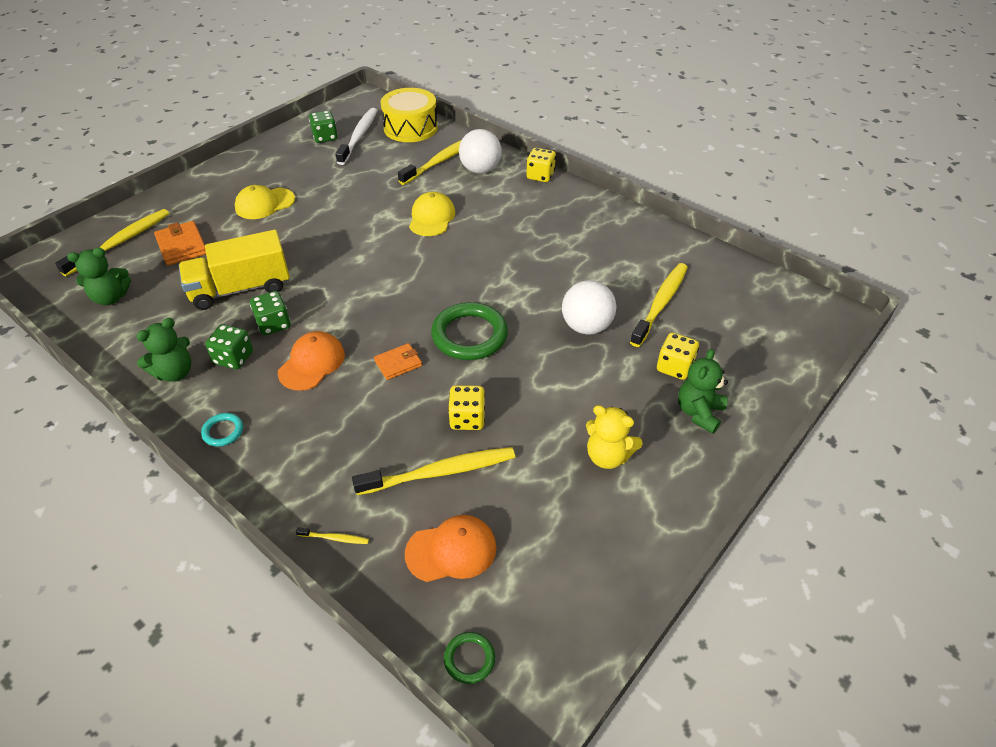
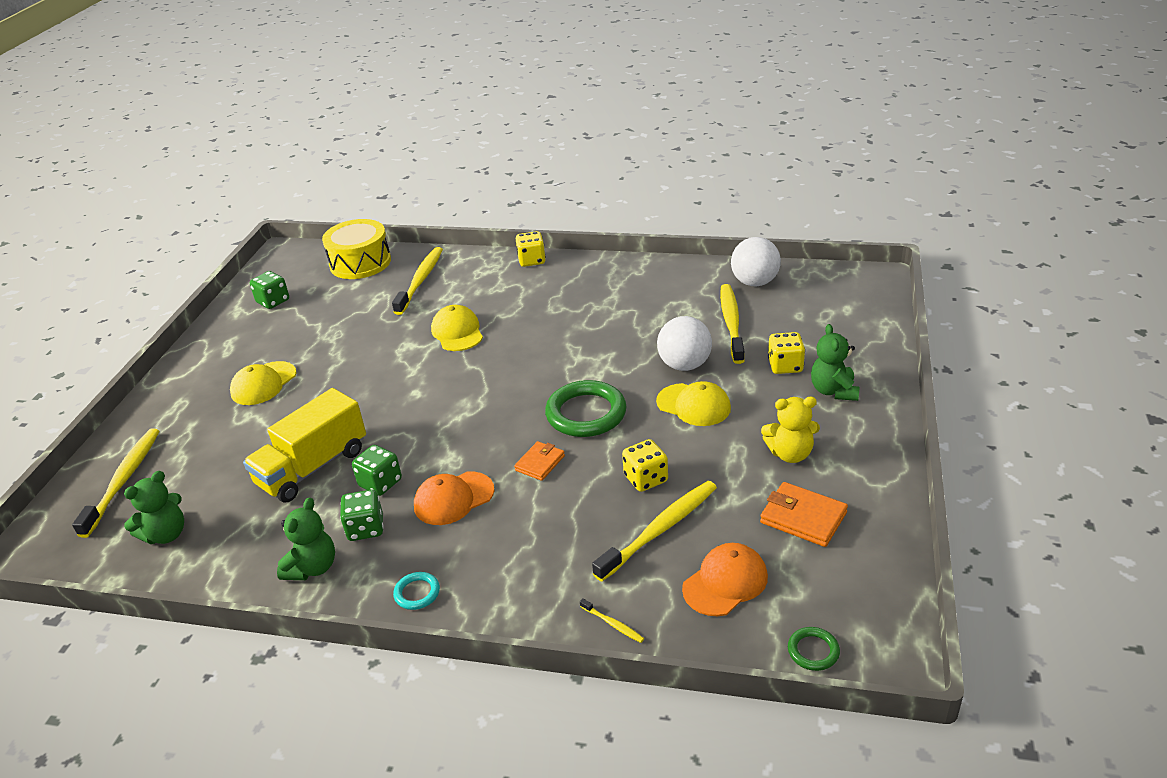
camera: 25 degrees left, 10 degrees down
(182, 246) = (204, 456): orange wallet -> orange wallet (803, 517)
(312, 363) = (453, 498): orange cap -> orange cap turned 120 degrees counterclockwise
(334, 538) = (612, 624): yellow toothbrush -> yellow toothbrush turned 60 degrees clockwise
(359, 136) = (311, 288): white toothbrush -> none
(480, 170) = (468, 275): white ball -> white ball (754, 282)
(563, 368) = (693, 405): none -> yellow cap

